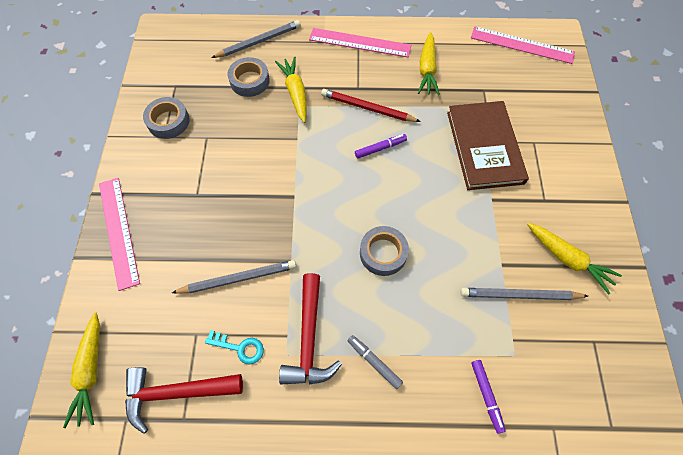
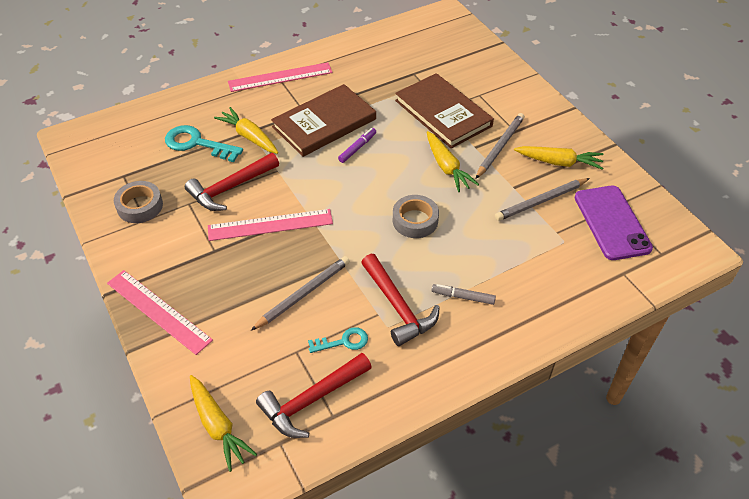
camera: 30 degrees left, 15 degrees down
(247, 138) = (230, 188): none -> red hammer
(249, 81) = (197, 144): grey tape -> turquoise key
(259, 42) = (182, 110): grey pencil -> grey pencil (500, 147)
(368, 108) = (324, 123): red pencil -> brown book
(427, 70) = (355, 76): yellow carrot -> yellow carrot (447, 167)
(486, 395) = (563, 277): purple marker -> none
(522, 45) = (421, 30): pink ruler -> pink ruler (270, 225)
(579, 360) = (611, 222): none -> purple phone

